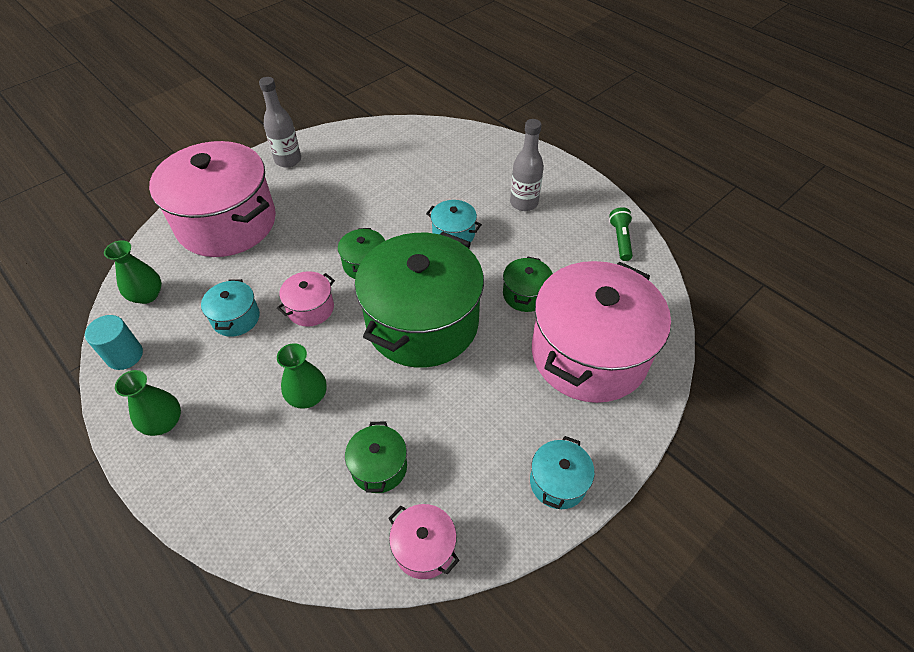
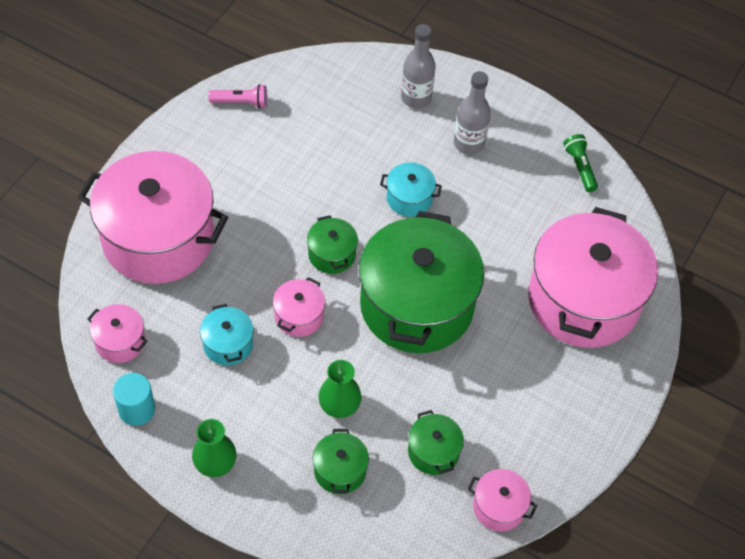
camera: 20 degrees left, 5 degrees up
(147, 295) = (120, 341): green vase -> pink pot
(288, 160) = (185, 142): grey bottle -> grey bottle (416, 98)
(346, 142) = (241, 102): none -> pink flashlight
(525, 294) = (505, 251): green pot -> green pot (340, 470)
(558, 482) = (591, 425): turquoise pot -> none

